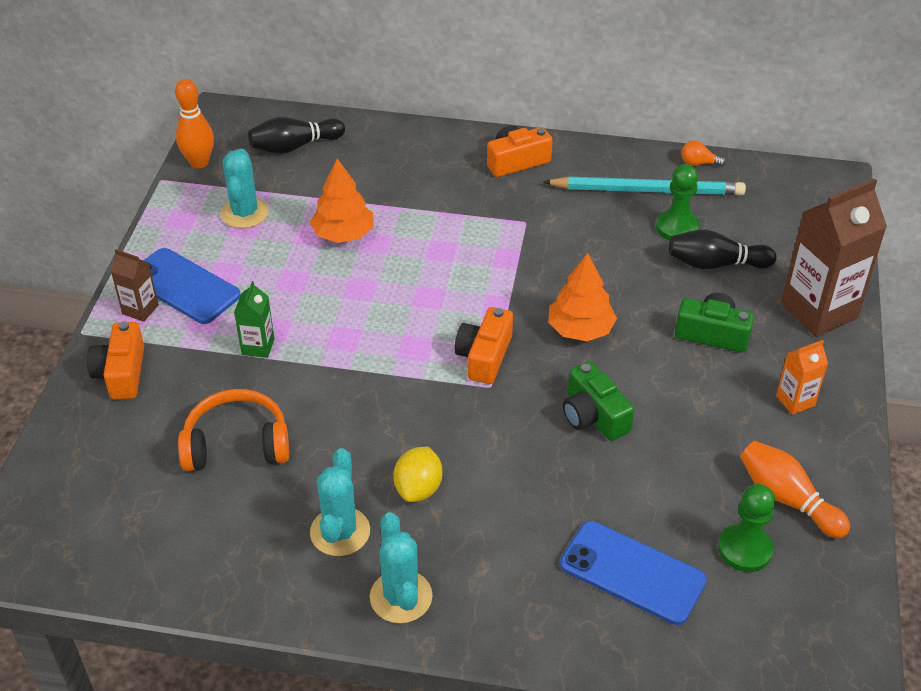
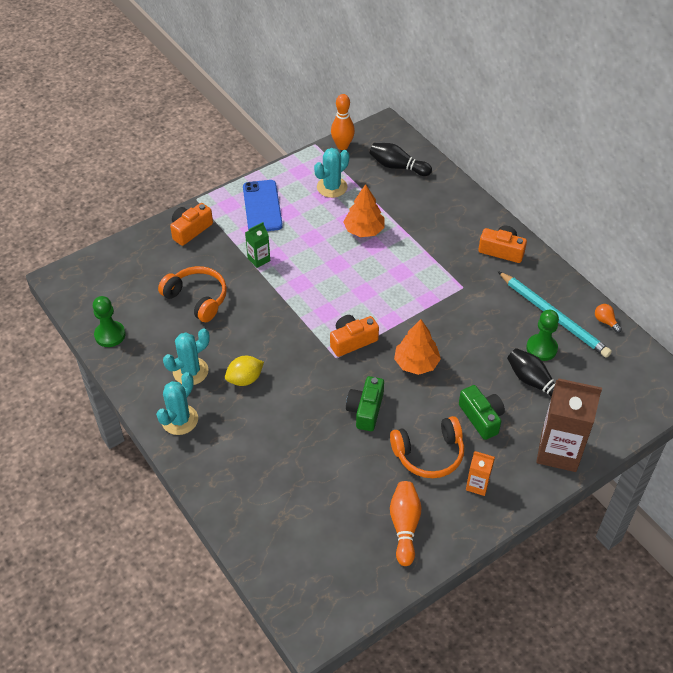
camera: 45 degrees right, 5 degrees up
(140, 309) = (231, 205): brown carton -> none
(632, 572) = (286, 495): blue phone -> none
(713, 409) = (429, 454): none -> orange headphones
(745, 549) = (351, 530): green pawn -> green pawn (110, 335)

